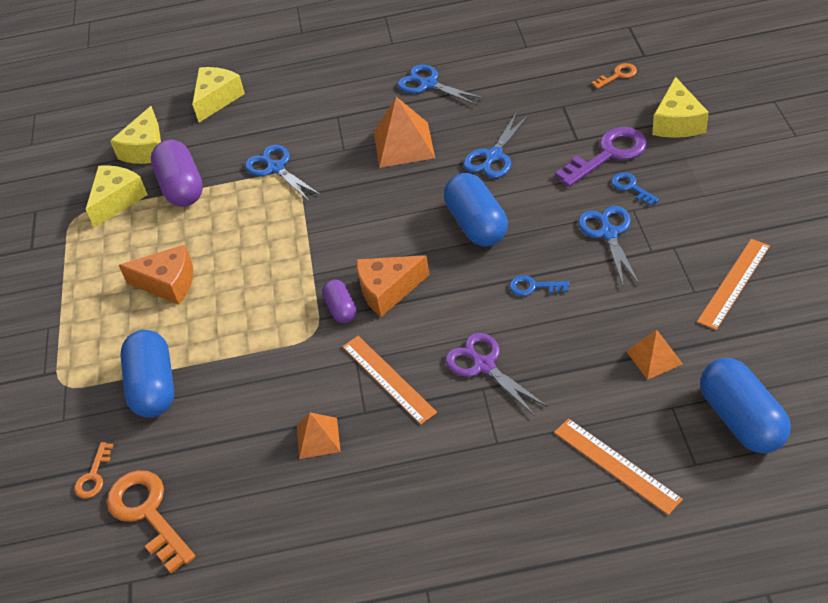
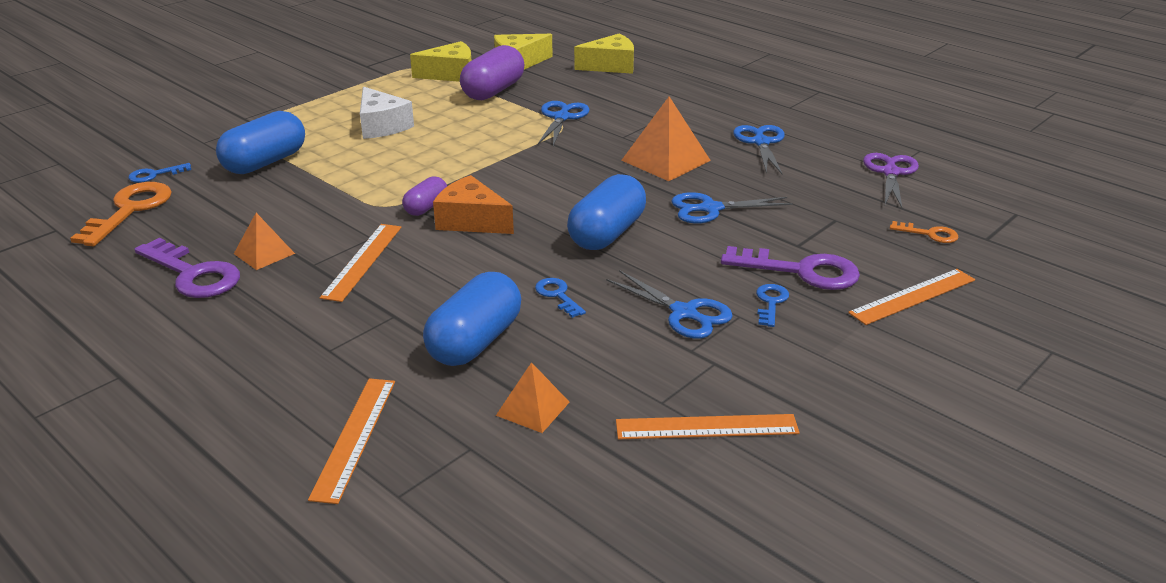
camera: 45 degrees right, 15 degrees down
(93, 476) = (155, 175): orange key -> blue key
(168, 283) = (381, 126): orange cheese -> white cheese
(309, 497) = (193, 274): none -> purple key
(483, 365) = (424, 305): purple scissors -> purple scissors (890, 172)
(608, 233) = (684, 313): blue scissors -> blue scissors turned 90 degrees clockwise
(677, 122) = (913, 296): yellow cheese -> orange ruler
(741, 419) = (494, 509): blue capsule -> blue capsule (475, 342)

